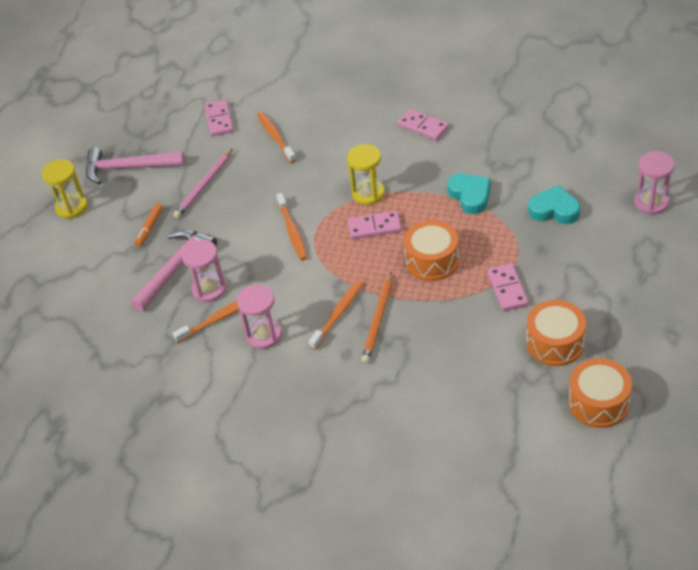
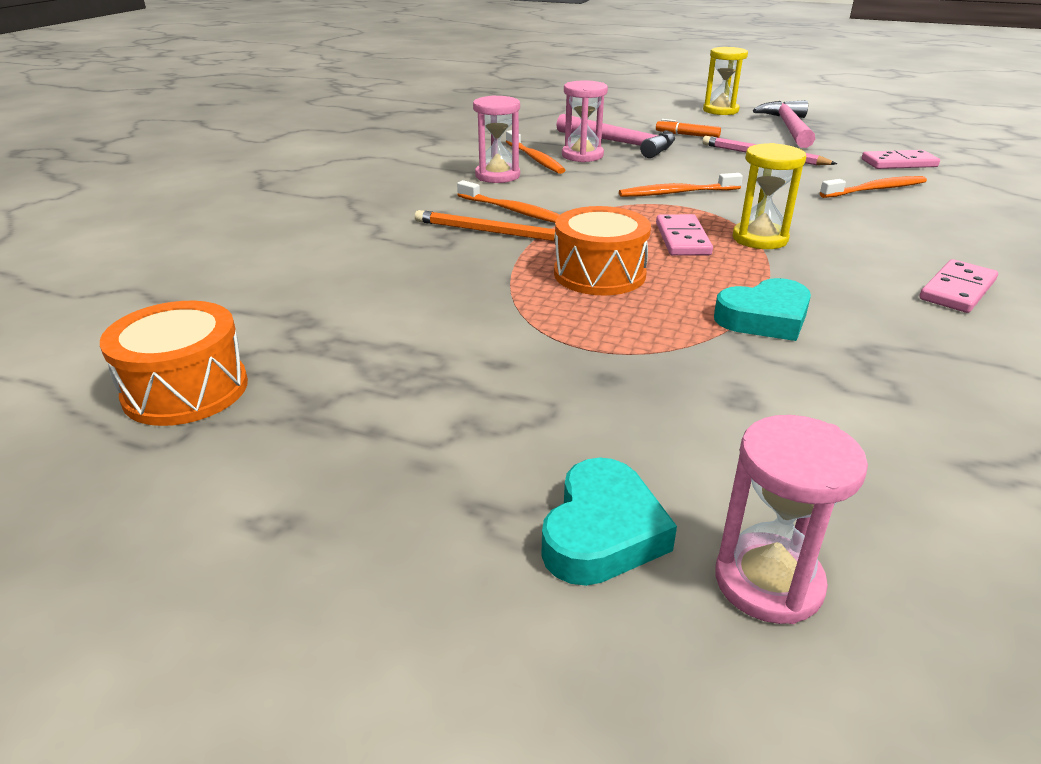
camera: 90 degrees right, 15 degrees down
(507, 289) = (511, 330): pink domino -> none
(554, 210) = (728, 408): turquoise heart -> turquoise heart (602, 532)
(555, 343) = (357, 363): orange drum -> none

